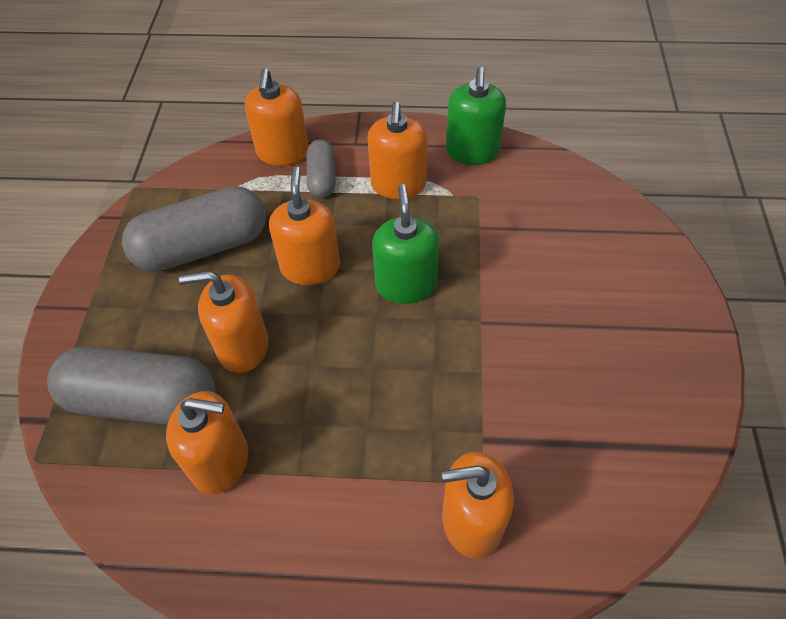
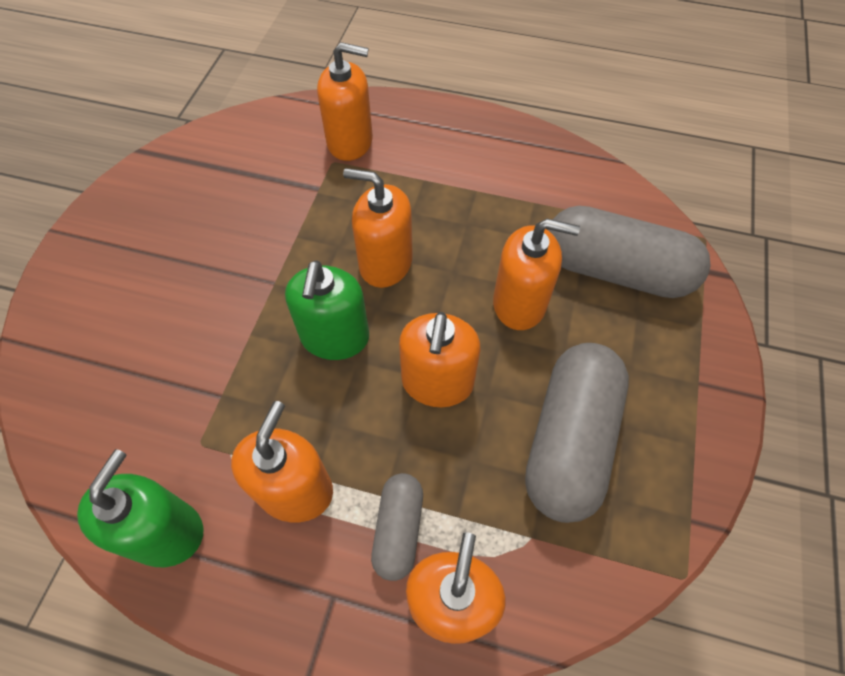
camera: 170 degrees left, 5 degrees up
(203, 247) = (569, 440): grey capsule -> grey capsule turned 60 degrees counterclockwise
(220, 461) = (539, 210): orange soap dispenser -> orange soap dispenser (385, 263)

